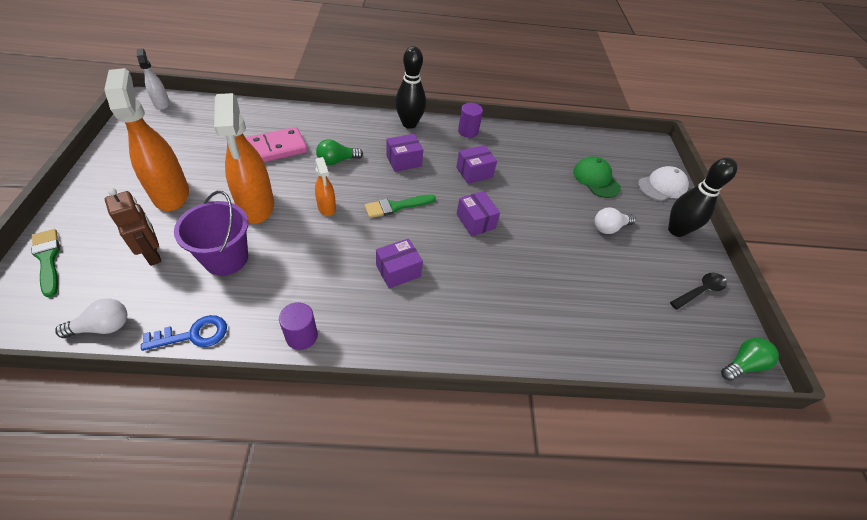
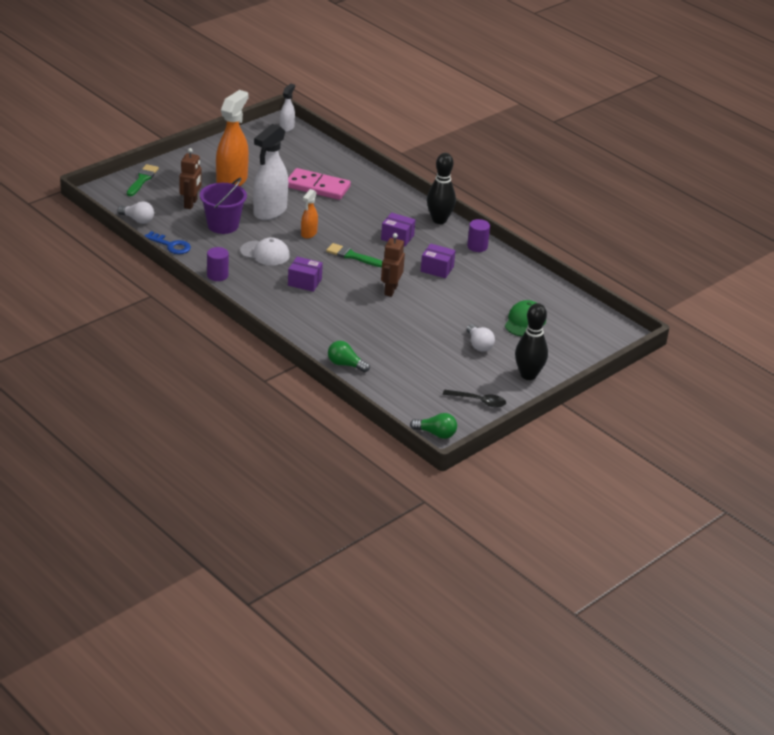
camera: 50 degrees right, 15 degrees down
(256, 206) = (270, 211): orange spray bottle -> white spray bottle
(337, 161) = (352, 214): green light bulb -> green light bulb (345, 364)
(475, 221) = (390, 290): purple box -> brown robot
(609, 228) = (479, 345): white light bulb -> white light bulb turned 135 degrees counterclockwise
(662, 186) = (573, 354): white cap -> white cap (265, 253)

